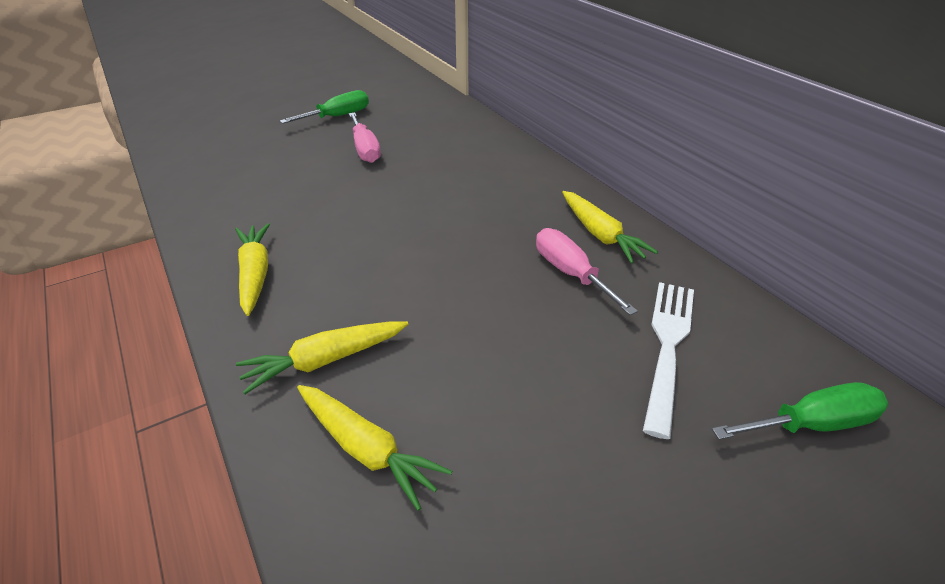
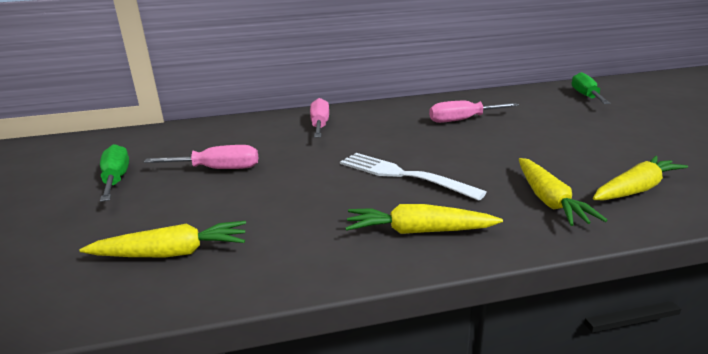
camera: 70 degrees left, 15 degrees down
(495, 173) = (320, 125): none -> pink screwdriver
(600, 234) = (423, 108): yellow carrot -> yellow carrot (172, 253)
(668, 347) = (534, 110): white fork -> white fork (403, 175)

